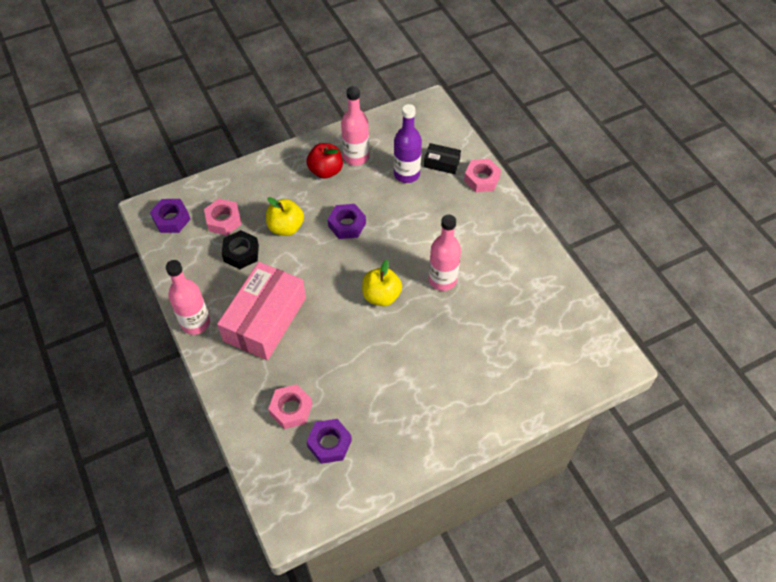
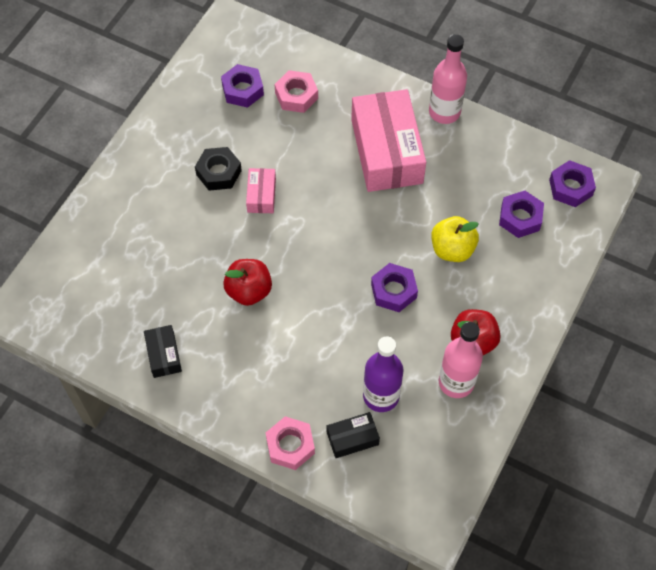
camera: 145 degrees right, 5 degrees up
(223, 220) = (520, 218): pink nut -> purple nut
(241, 253) = (469, 196): black nut -> black nut (218, 172)
(381, 296) = (297, 237): yellow apple -> none
(383, 342) = (261, 195): none -> pink box
(442, 280) = (249, 291): pink bottle -> red apple
(529, 272) = (163, 355): none -> black box

